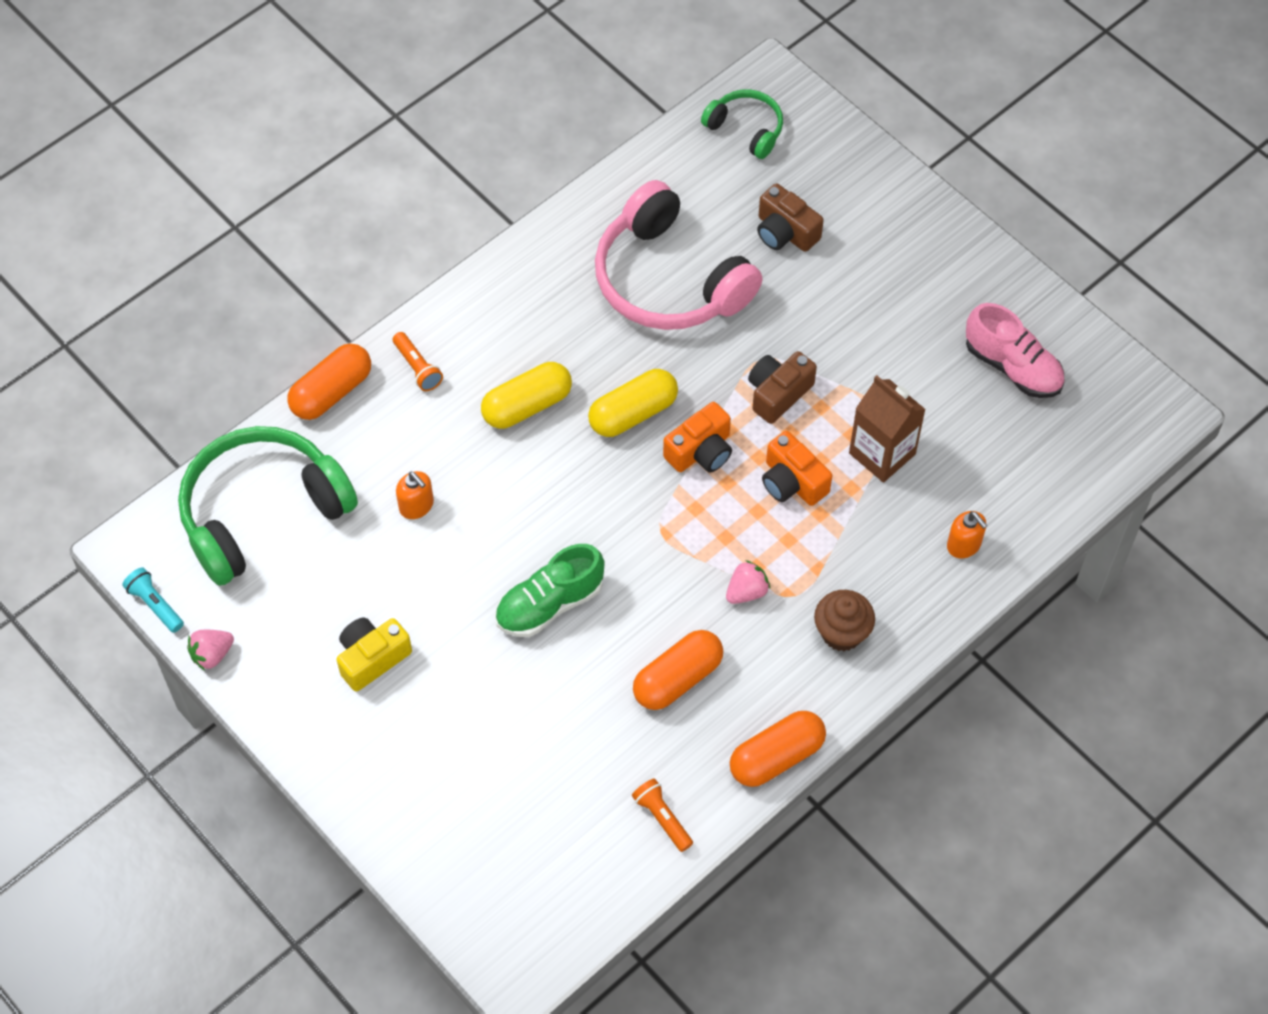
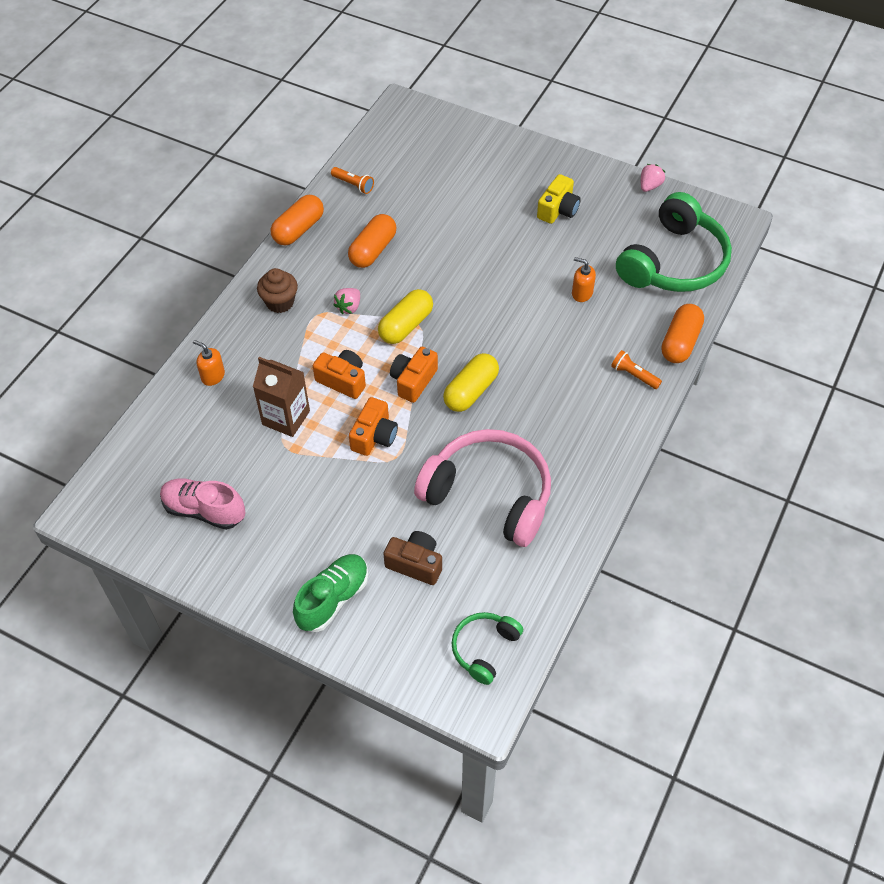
camera: 160 degrees right, 5 degrees down
(155, 605) = (700, 199): turquoise flashlight -> none
(527, 405) = (545, 374): yellow capsule -> yellow capsule (406, 326)
(549, 604) = (469, 265): green shoe -> green shoe (333, 599)
(746, 129) = (484, 649): green headphones -> green headphones turned 105 degrees clockwise
(778, 393) = (374, 436): brown camera -> orange camera

